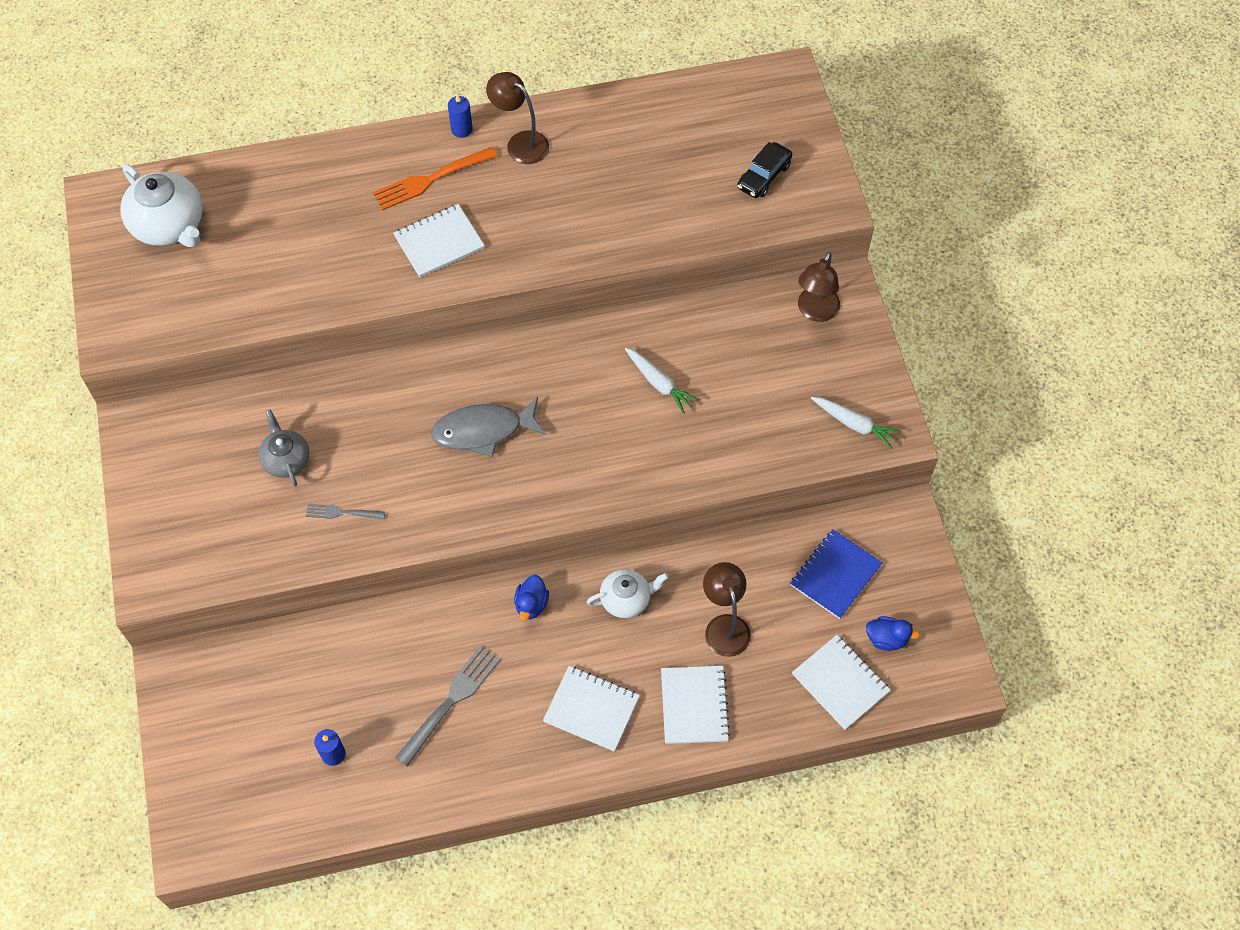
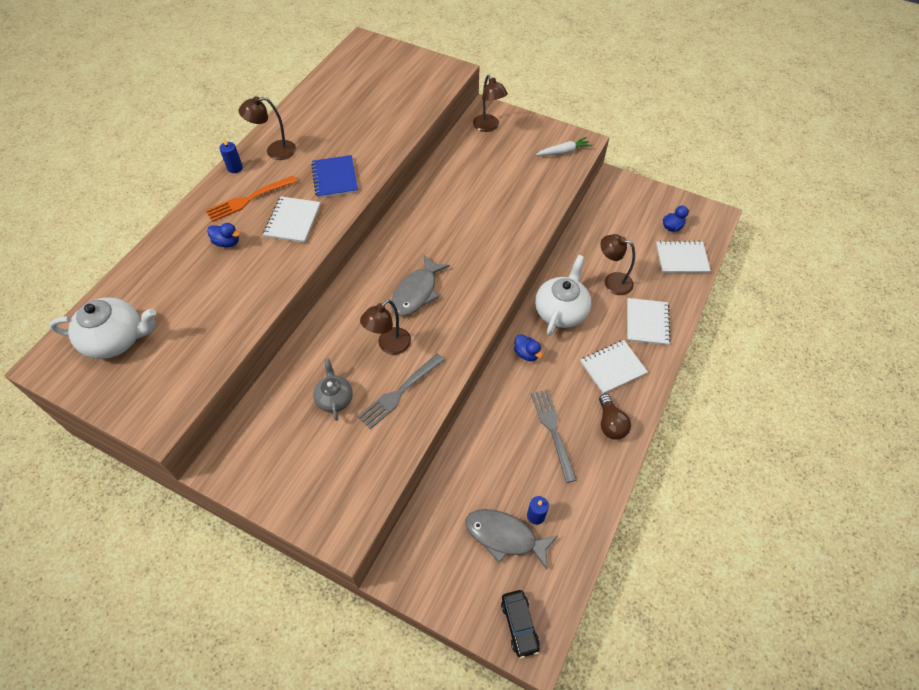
camera: 50 degrees left, 5 degrees down
(286, 459) = (334, 398): grey teapot -> grey teapot turned 60 degrees clockwise
(286, 740) = (505, 536): none -> grey fish
(342, 513) = (399, 392): grey fork -> grey fork, size x1.77
(358, 211) = (227, 242): none -> blue duck
(390, 459) = (389, 346): none -> brown lamp
(431, 179) = (249, 199): orange fork -> orange fork turned 45 degrees clockwise
(510, 756) = (610, 424): none -> brown light bulb
(626, 599) = (561, 311): white teapot -> white teapot, size x1.64
(659, 383) = (466, 204): white carrot -> none
(694, 705) = (647, 322): white notebook -> white notebook turned 60 degrees clockwise
(764, 176) = (408, 81): black car -> black car (519, 625)
(835, 575) = (621, 223): blue notebook -> blue notebook (335, 178)

